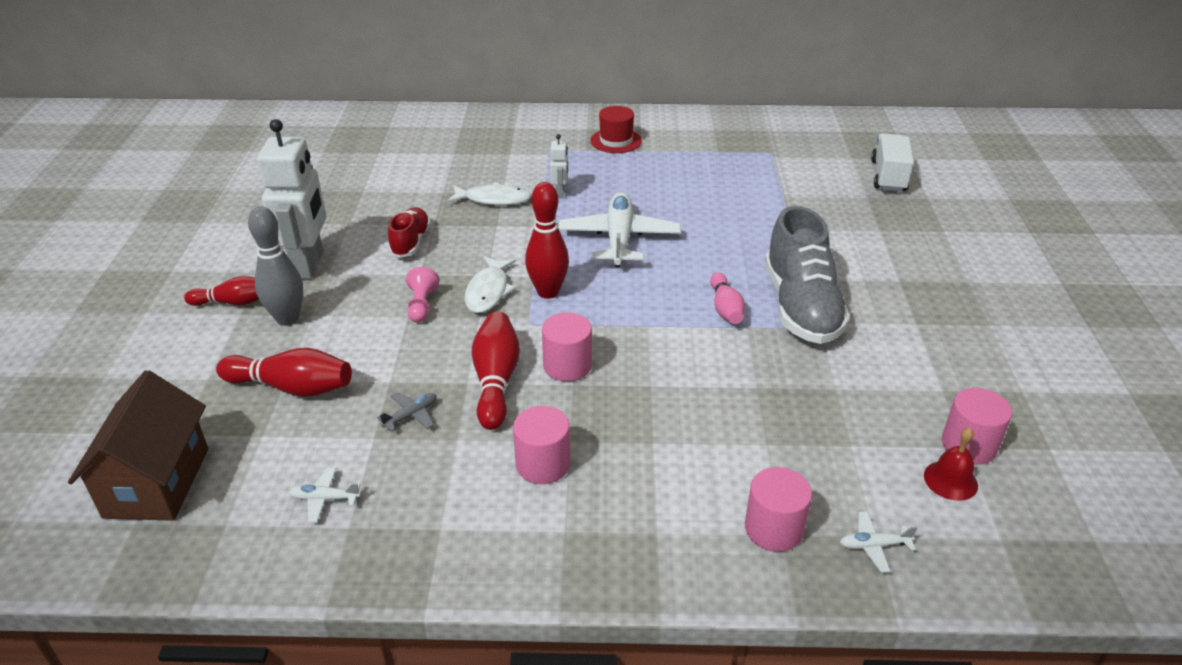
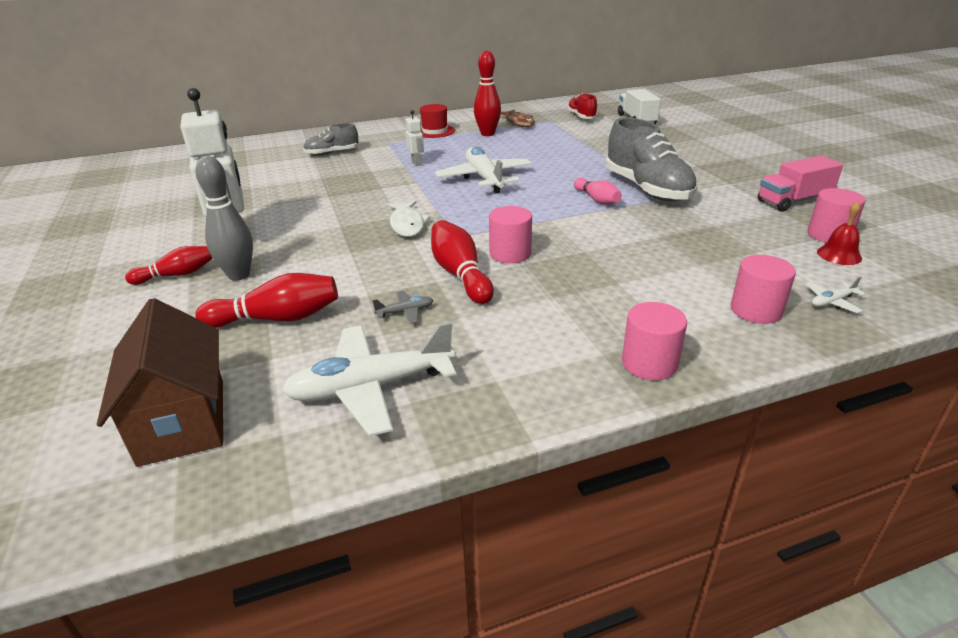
camera: 20 degrees left, 5 degrees down
(325, 499) = (371, 388): white plane -> white plane, size x2.38
(410, 242) = (316, 209): red shoe -> red shoe (581, 117)
(411, 415) = (405, 312): grey plane -> grey plane turned 45 degrees clockwise
(422, 305) = (357, 243): pink pawn -> none
(477, 153) = (332, 153): none -> grey shoe
(493, 199) = (367, 175): white fish -> none
(543, 464) = (545, 316): pink cylinder -> pink cylinder (649, 363)
(548, 292) = (456, 216): red bowling pin -> red bowling pin (487, 134)
(729, 147) = (518, 122): none -> brown fish
(974, 377) = (793, 201): none -> pink truck

